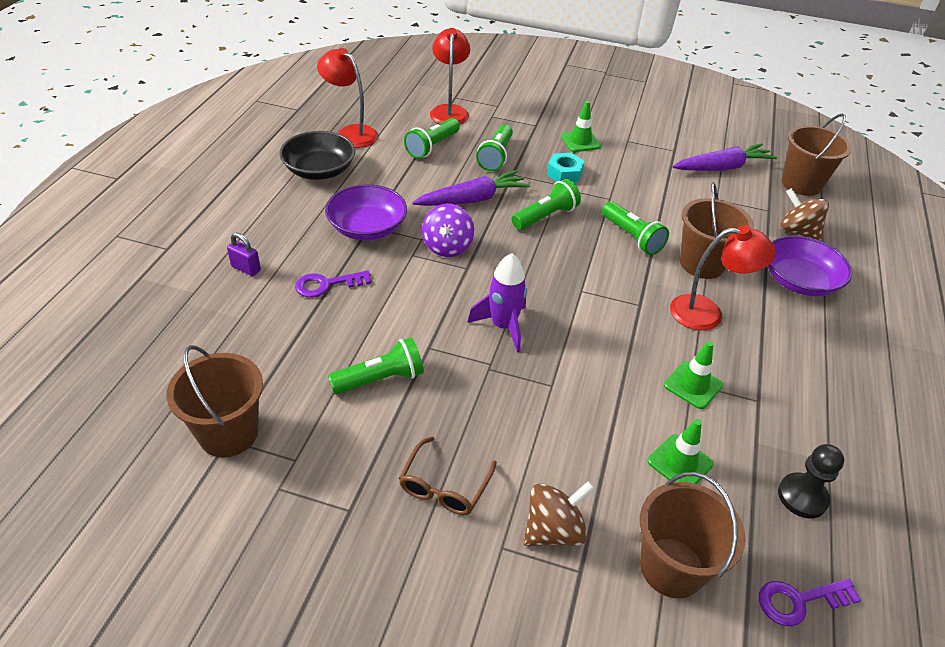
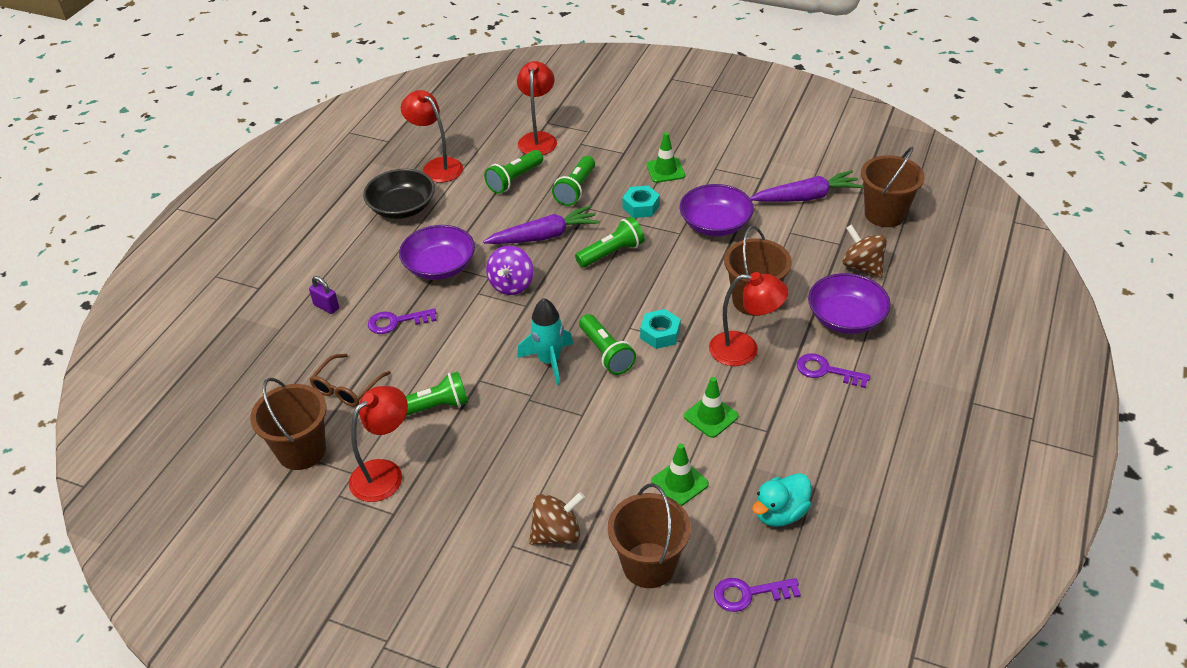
camera: 10 degrees right, 0 degrees up
(333, 459) = (385, 473): none -> red lamp
(444, 485) = (473, 496): brown glasses -> brown glasses (347, 387)
(503, 326) = (549, 361): purple rocket -> turquoise rocket
(615, 297) = (660, 334): none -> turquoise nut
(632, 237) = (691, 274): green flashlight -> green flashlight (606, 353)
(642, 190) = (715, 224): none -> purple bowl
(797, 335) = (826, 371): none -> purple key
(802, 497) = (780, 513): black pawn -> turquoise duck

